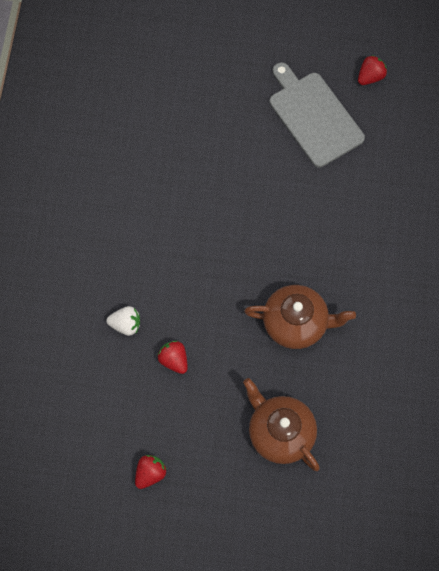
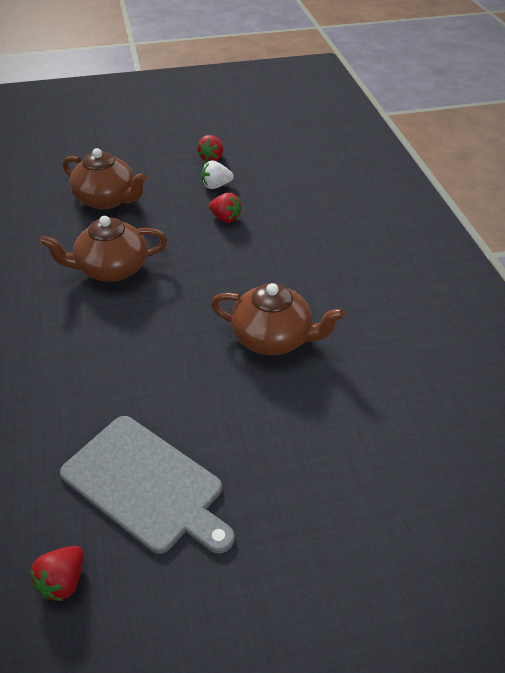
camera: 160 degrees right, 25 degrees down
(126, 324) = (285, 229): white strawberry -> white strawberry (216, 186)
(191, 201) = (273, 338): none -> brown teapot

